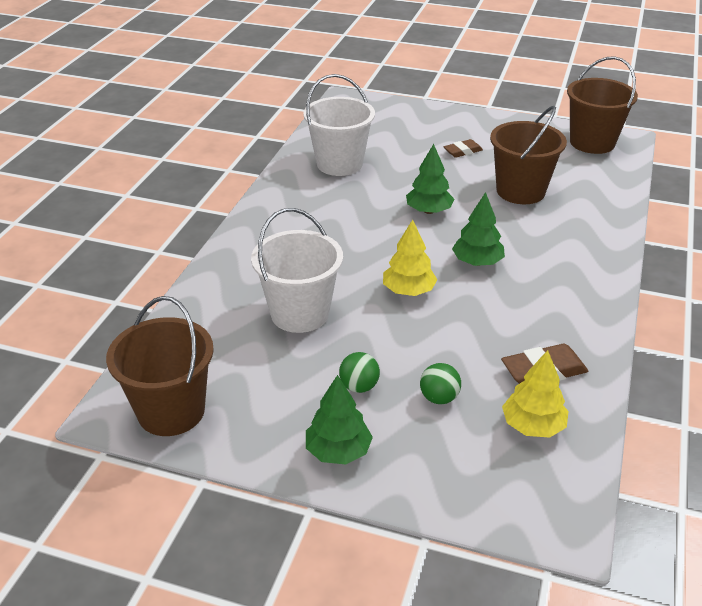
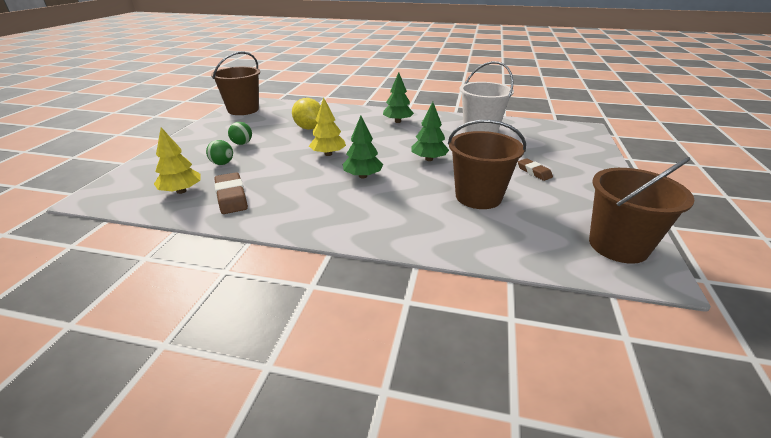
camera: 85 degrees right, 5 degrees down
(300, 313) = (309, 128): white bucket -> yellow lemon
(338, 451) = (196, 141): green tree -> green tree (397, 121)

